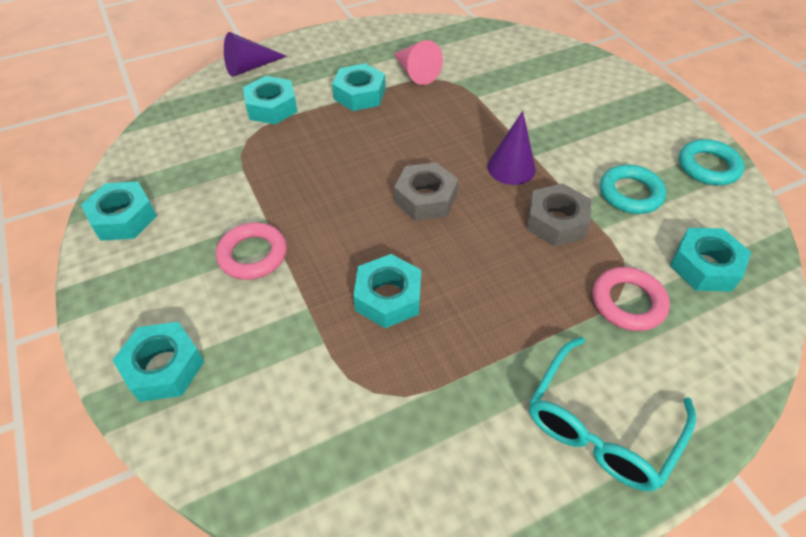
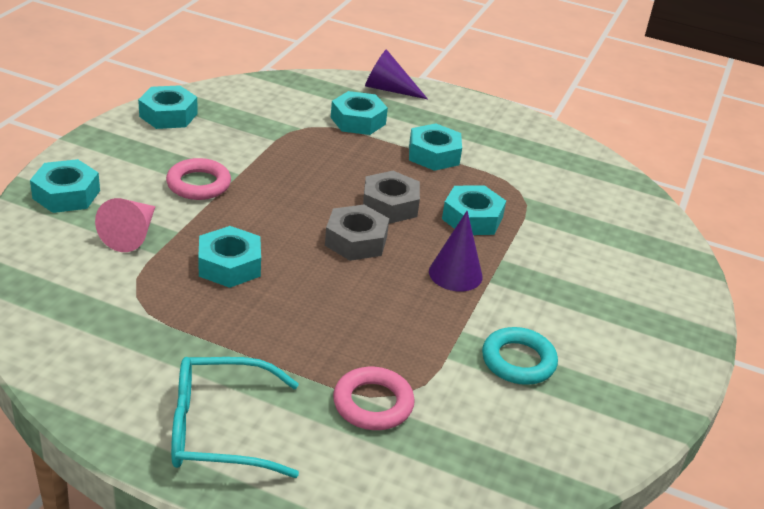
camera: 45 degrees right, 15 degrees down
(415, 72) = (505, 171): pink cone -> pink cone (131, 235)
(556, 222) = (420, 325): grey nut -> grey nut (390, 205)
(705, 266) = (479, 443): turquoise nut -> turquoise nut (472, 218)
(708, 167) = (632, 405): turquoise ring -> none

